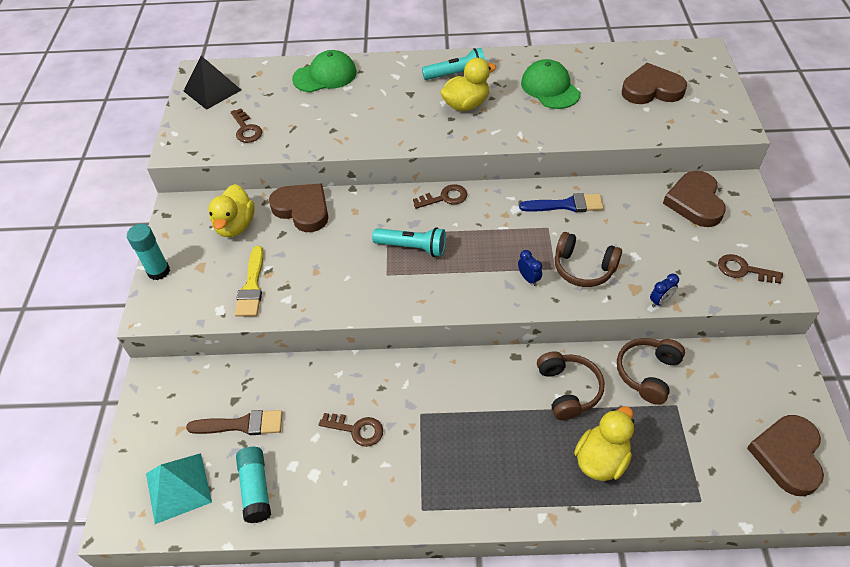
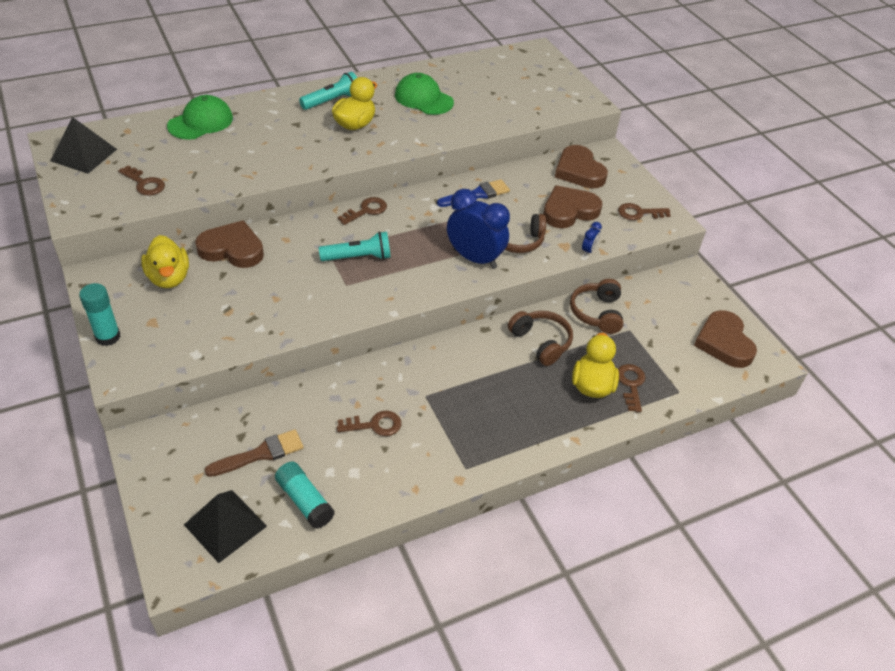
camera: 30 degrees left, 5 degrees down
(178, 487) = (225, 525): turquoise pyramid -> black pyramid
(252, 286) = (217, 326): yellow brush -> none
(528, 279) = (475, 258): blue clock -> blue clock, size x2.40
(647, 473) = (631, 384): none -> brown key
(651, 89) = (510, 86): brown heart -> brown heart (569, 211)

